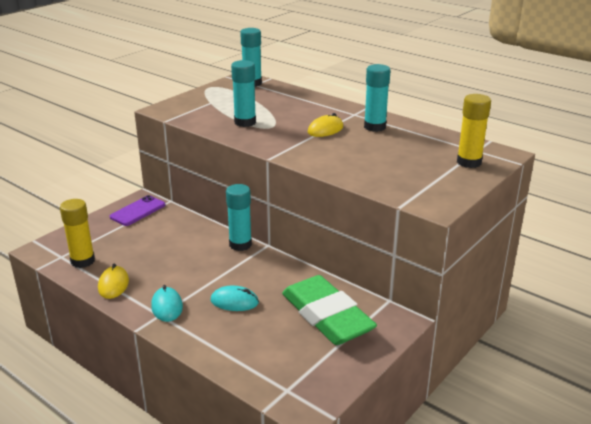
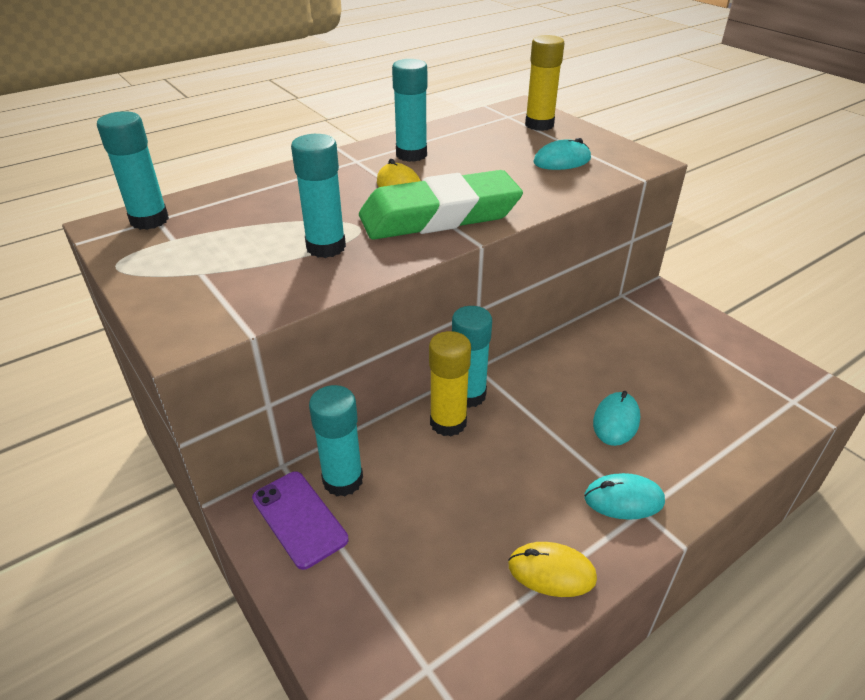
camera: 75 degrees left, 10 degrees up
(83, 261) = (459, 624): yellow glue stick -> yellow glue stick (448, 422)
(164, 217) = (343, 480): none -> turquoise glue stick
(327, 316) = (652, 345): green eraser -> green eraser (439, 216)
(406, 174) = (562, 161): none -> turquoise mouse

